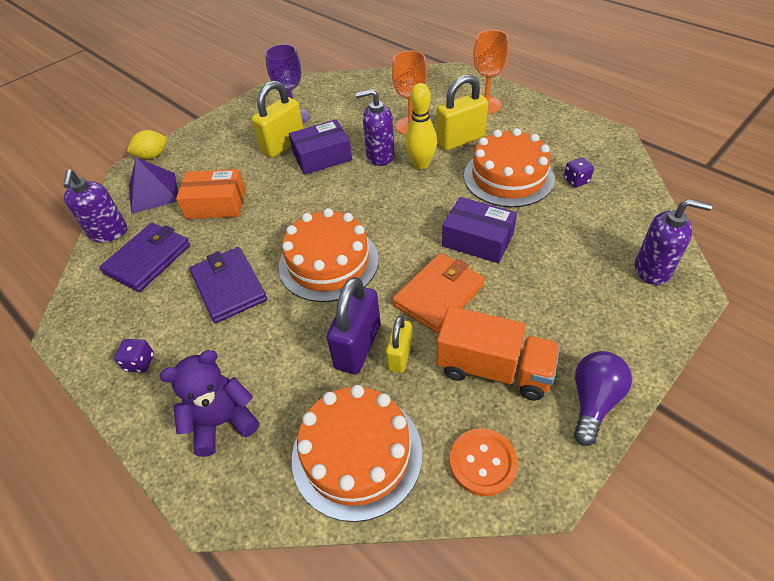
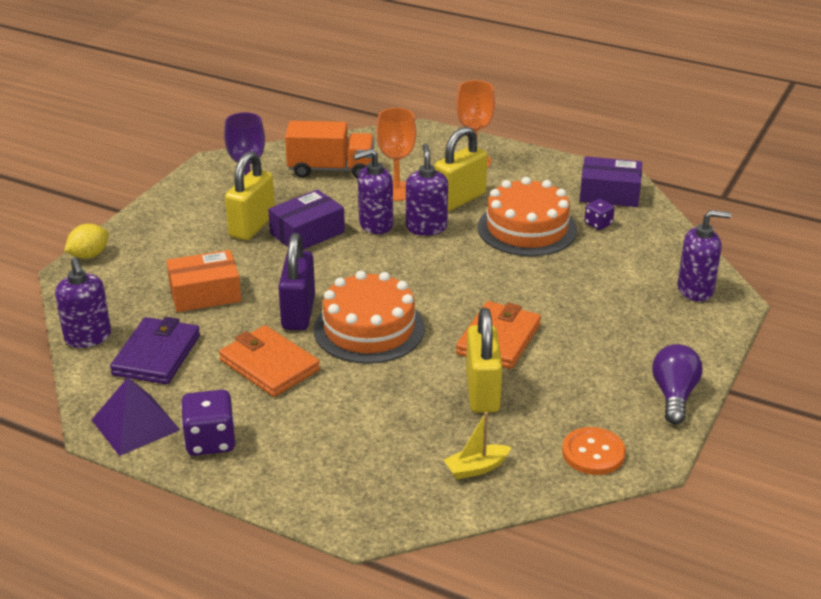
camera: 20 degrees left, 15 degrees down
(140, 362) = (210, 441): purple dice -> purple dice, size x1.73
(153, 192) = (118, 292): purple pyramid -> purple pyramid (135, 424)
(222, 422) = (330, 470): purple teddy bear -> none
(229, 287) = (269, 365): purple wallet -> orange wallet
(357, 454) = (476, 468): orange cake -> yellow boat
(358, 346) = (437, 392): purple padlock -> purple padlock (298, 313)
(400, 356) = (482, 392): yellow padlock -> yellow padlock, size x1.66
(421, 164) = (426, 227): yellow bowling pin -> purple soap dispenser
(477, 240) = (518, 288): purple box -> purple box (609, 193)
(494, 369) = (576, 387): orange truck -> orange truck (331, 169)

